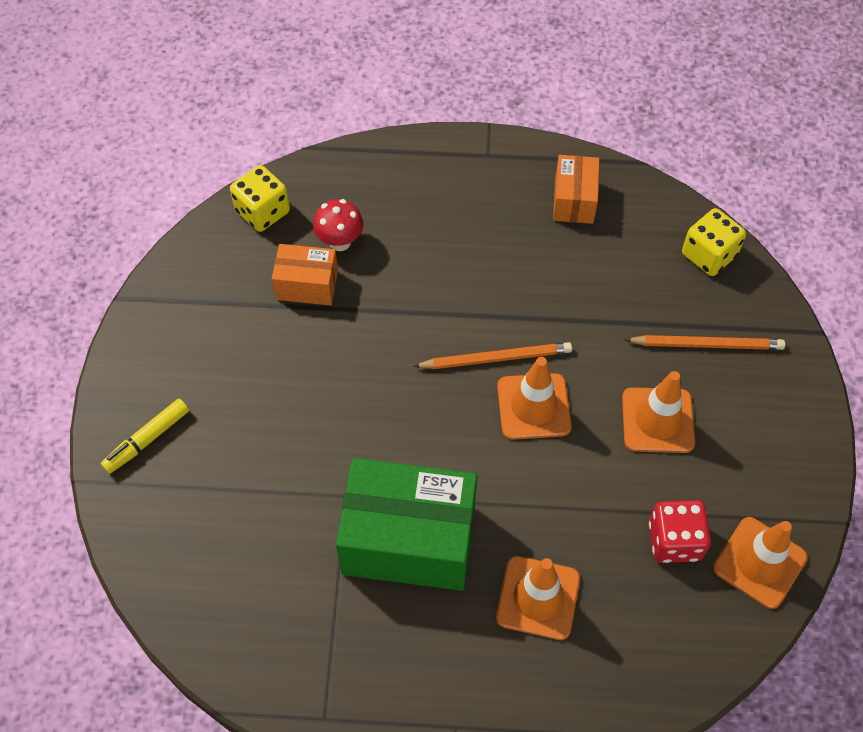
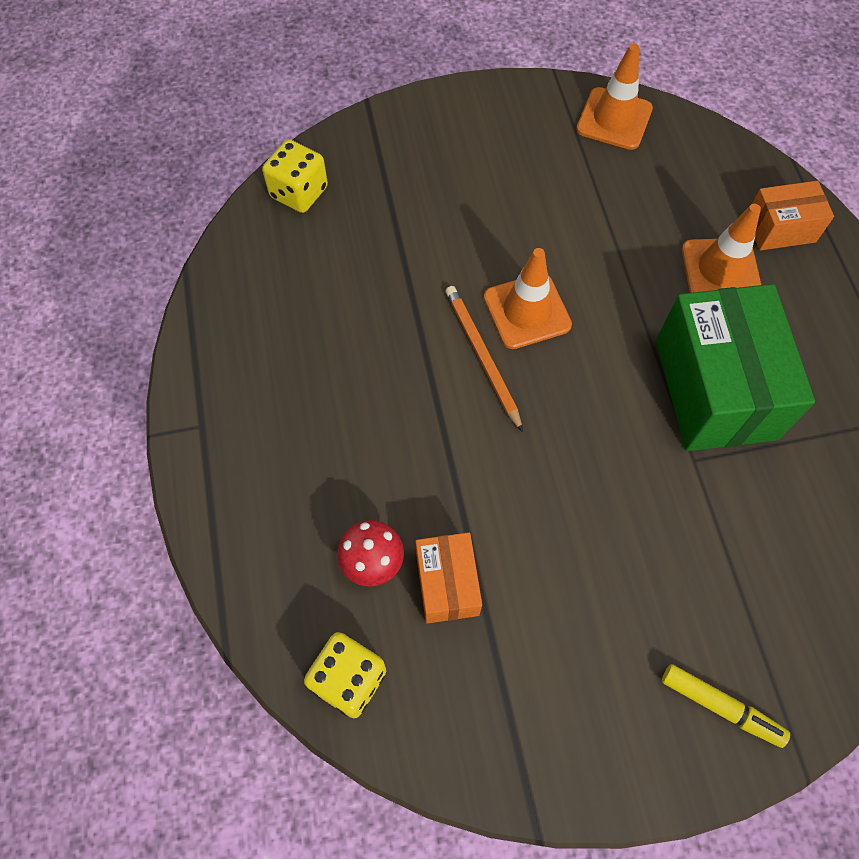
camera: 105 degrees left, 5 degrees up
(574, 200) = (253, 323): orange box -> orange box (780, 229)
(657, 420) = (504, 207): orange traffic cone -> none
(674, 541) = (620, 179): red dice -> none
(706, 344) = (407, 181): orange pencil -> none

